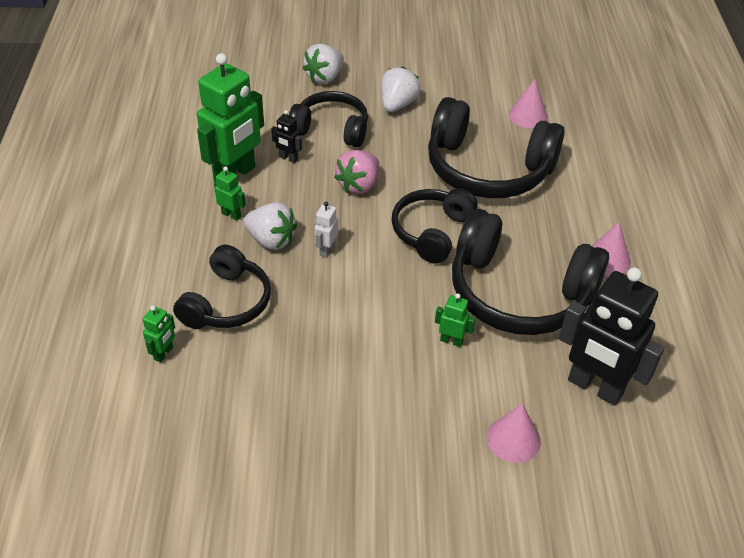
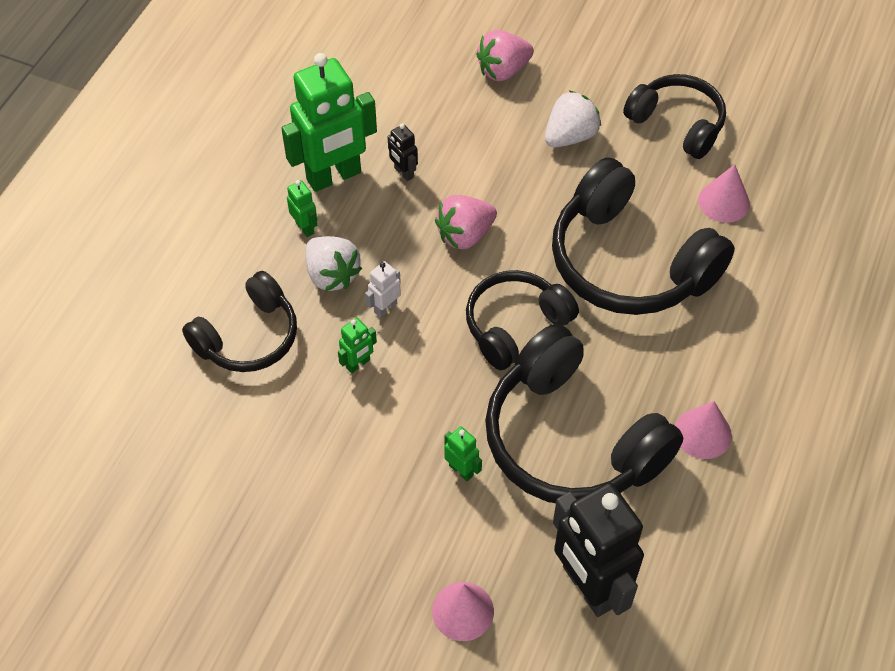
camera: 25 degrees right, 10 degrees up
(164, 353) = (158, 374): green robot -> green robot (358, 364)
(325, 77) = (503, 70): white strawberry -> pink strawberry
(331, 129) = (473, 147): black headphones -> black headphones (677, 124)

